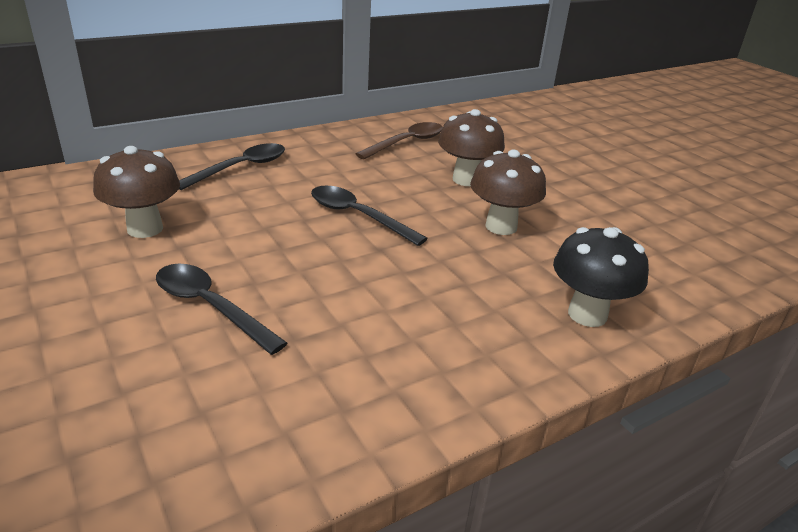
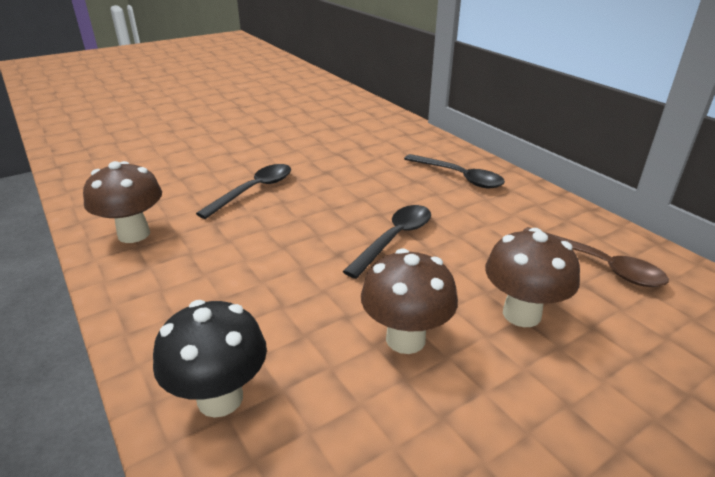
camera: 90 degrees right, 0 degrees up
(145, 229) = (347, 158): brown mushroom -> brown mushroom (134, 234)

